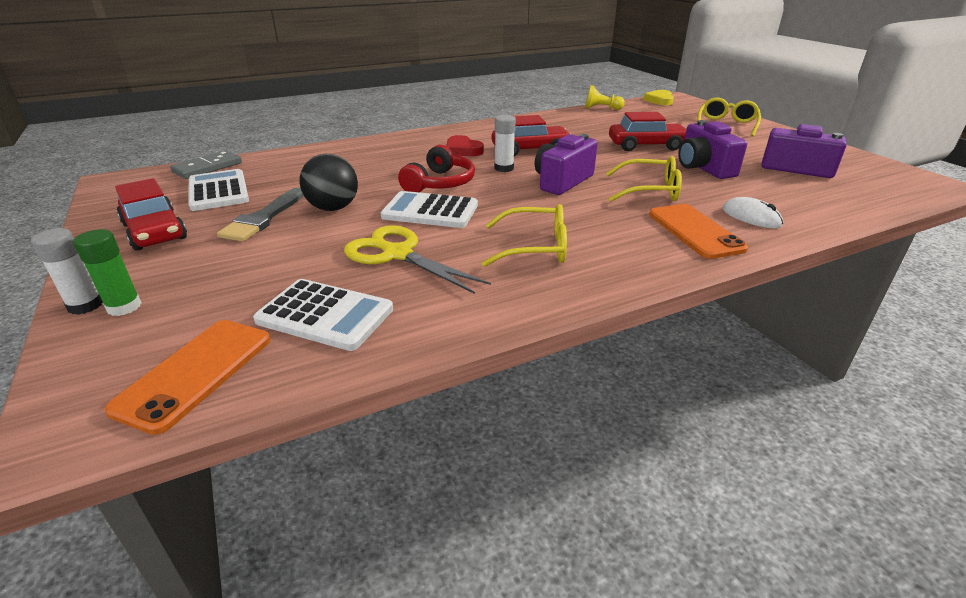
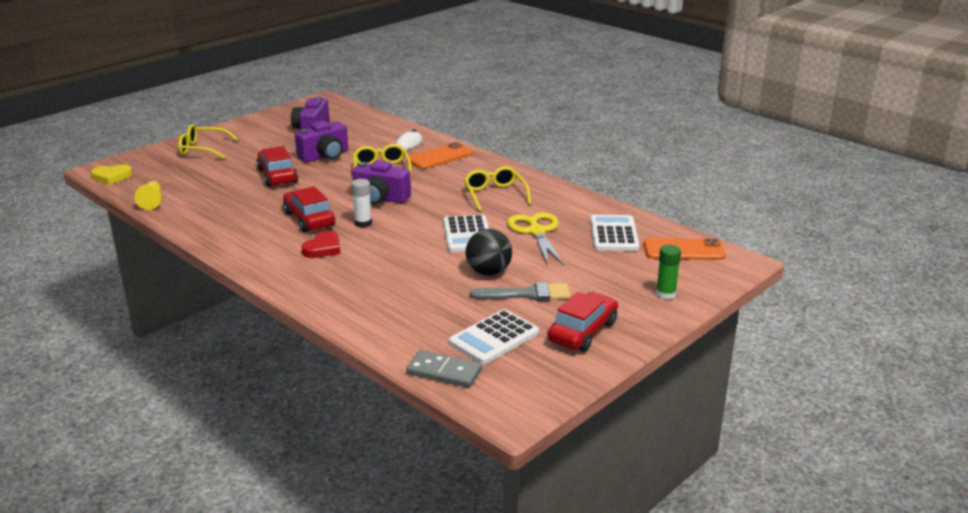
camera: 110 degrees left, 5 degrees down
(85, 305) = (677, 307): white glue stick -> none
(397, 254) = (536, 231): yellow scissors -> yellow scissors turned 150 degrees clockwise
(440, 183) = (412, 242): red headphones -> none

